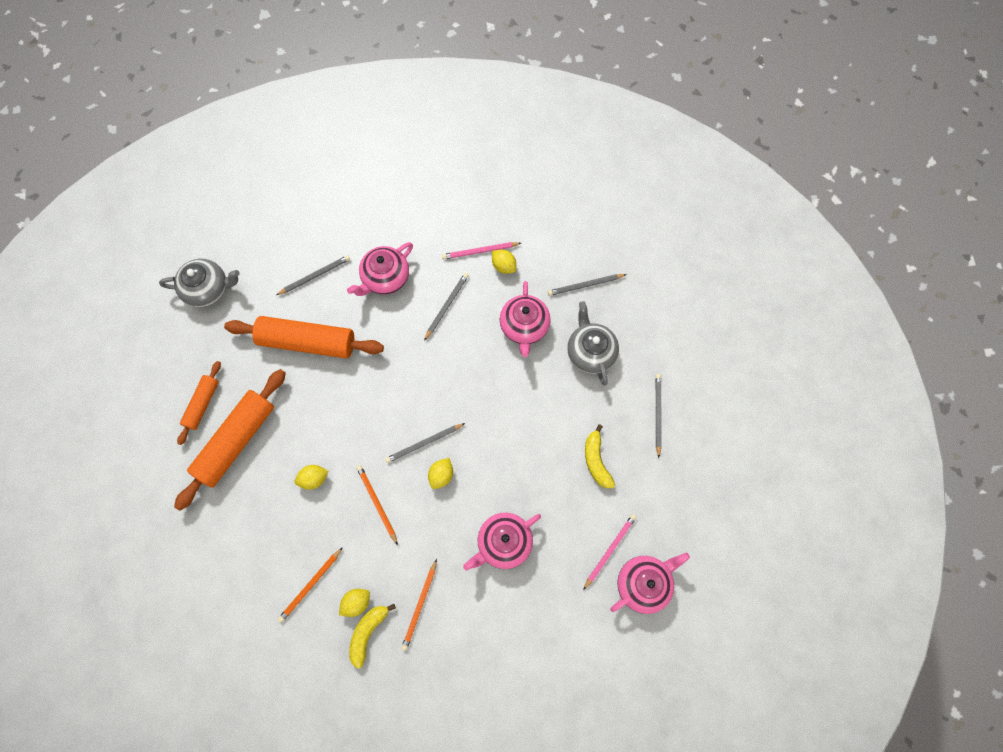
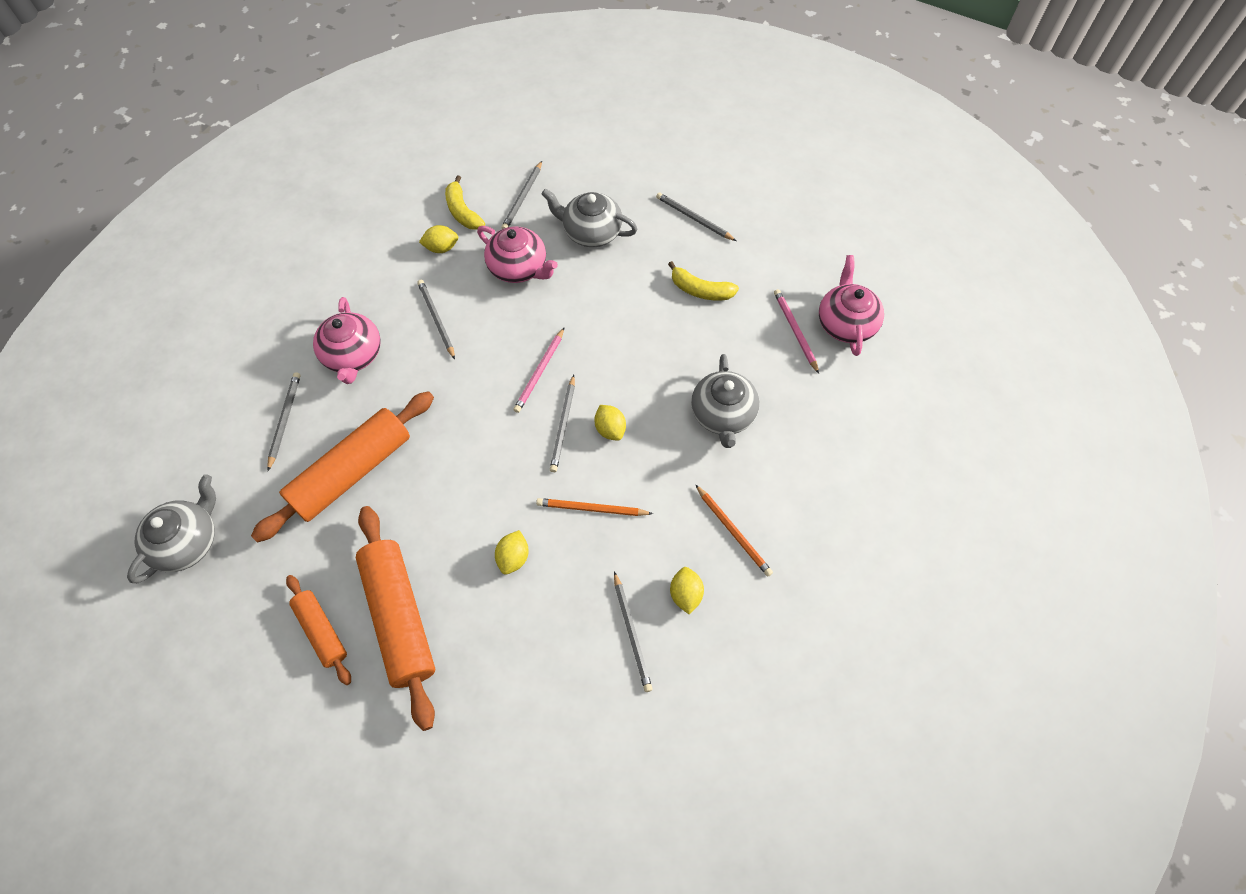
camera: 55 degrees left, 10 degrees down
(311, 585) = (632, 632): orange pencil -> grey pencil
(368, 632) = (727, 602): yellow banana -> yellow banana (462, 211)
(480, 251) = (407, 258): pink pencil -> pink pencil (540, 372)
(503, 542) = (722, 415): pink teapot -> grey teapot

